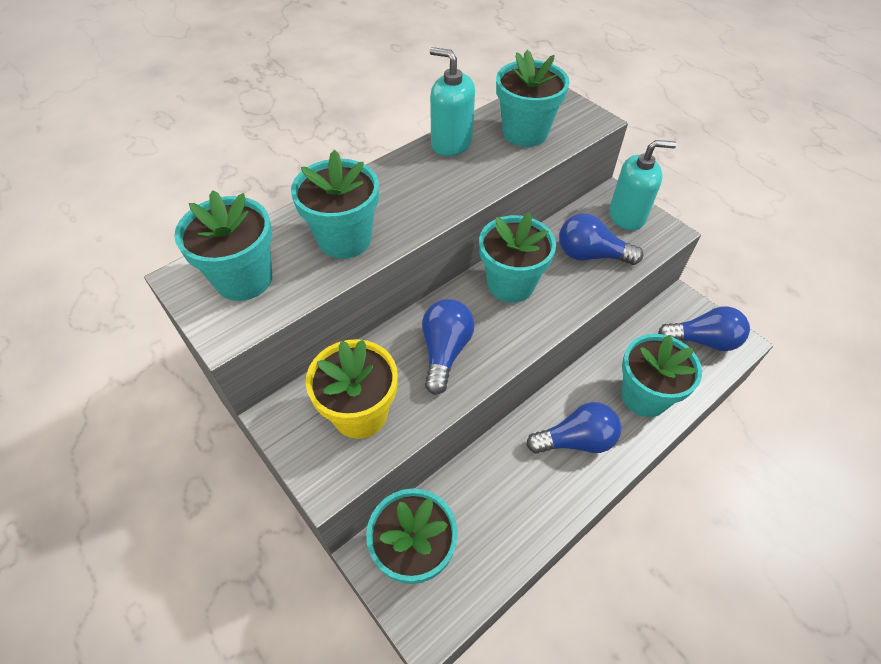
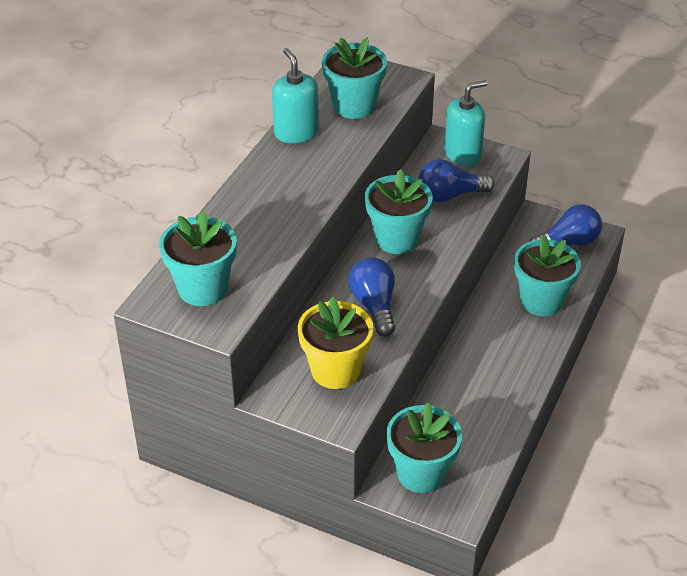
camera: 25 degrees left, 10 degrees down
(345, 239) = (262, 235): turquoise flower pot -> none
(451, 143) = (296, 133): turquoise soap dispenser -> turquoise soap dispenser turned 60 degrees clockwise
(576, 440) = (504, 351): blue light bulb -> none

